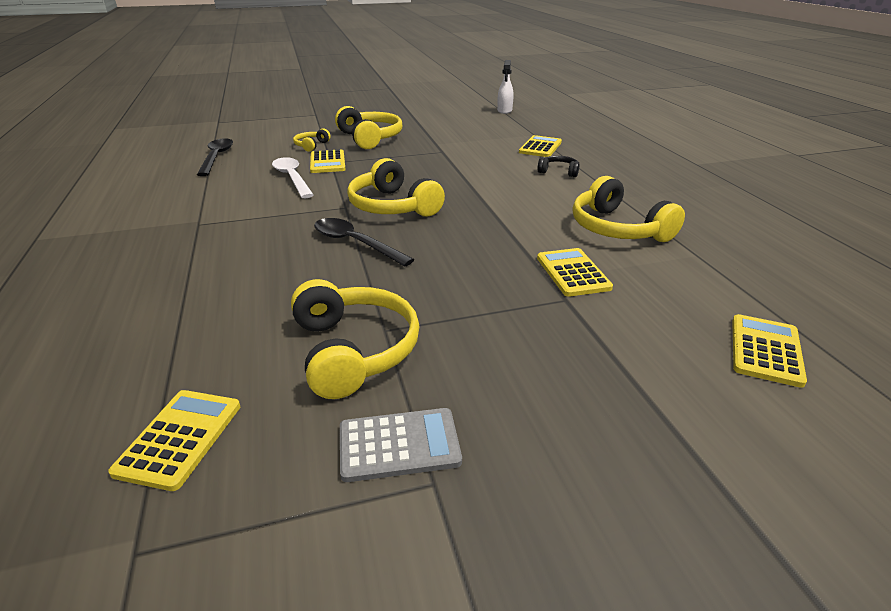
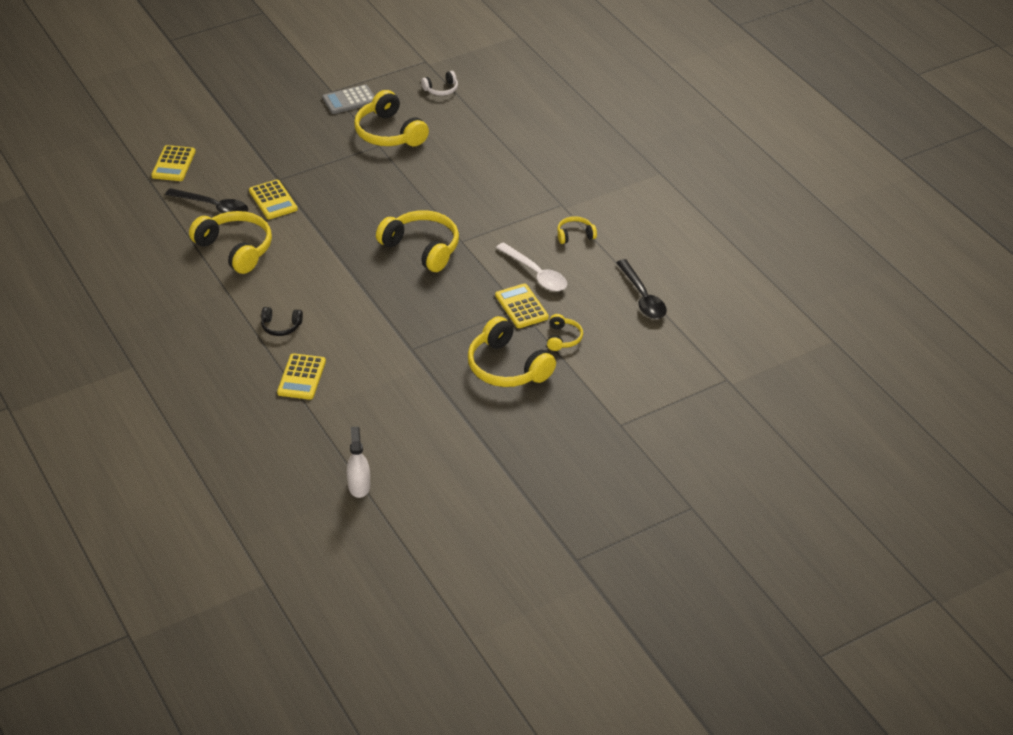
camera: 165 degrees right, 10 degrees up
(179, 438) = (441, 89): yellow calculator -> white headphones
(219, 199) = (575, 235): none -> yellow headphones
(355, 243) = (430, 203): black spoon -> black spoon (213, 207)

